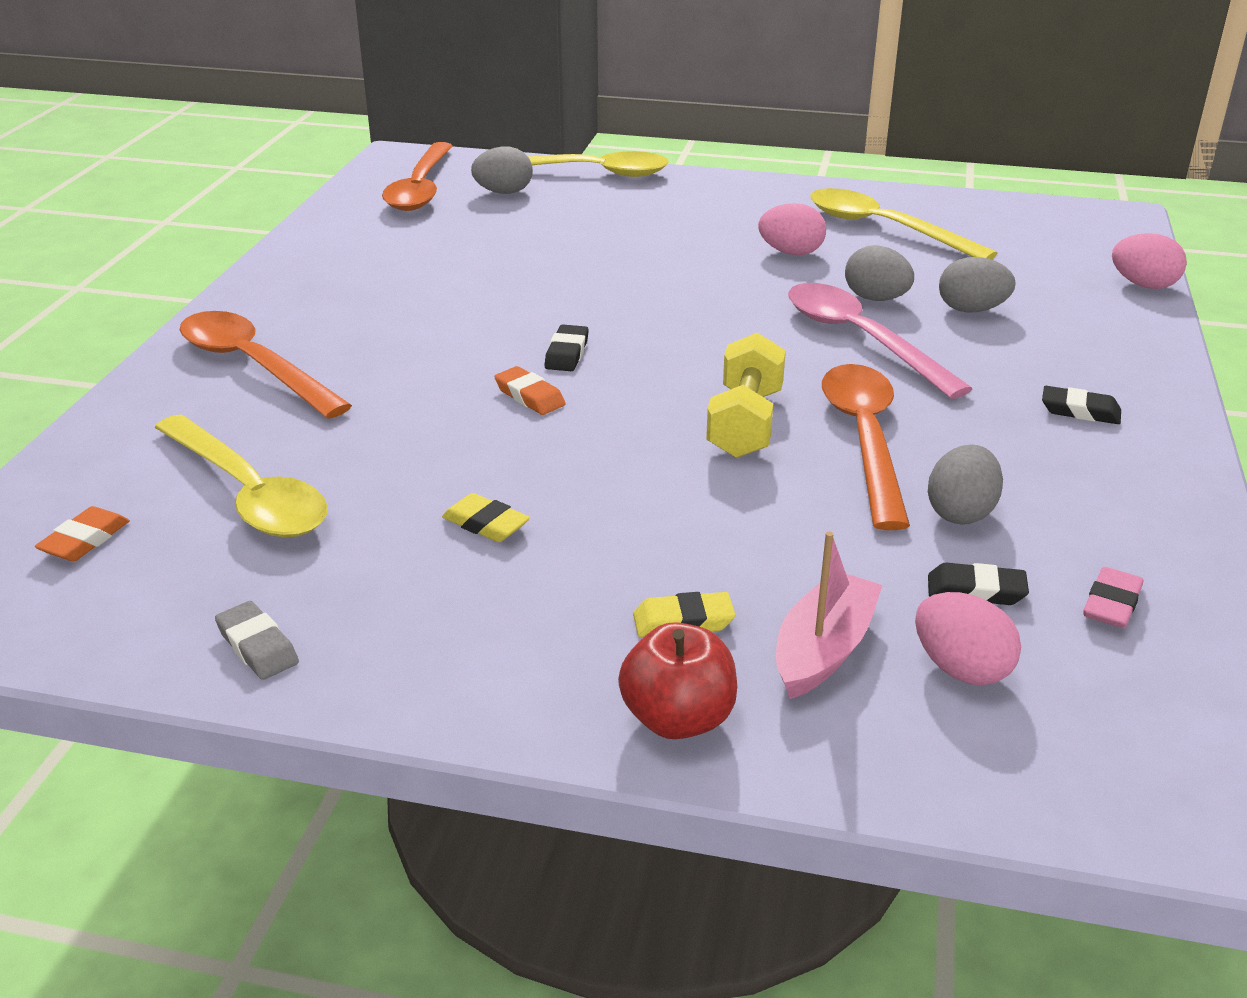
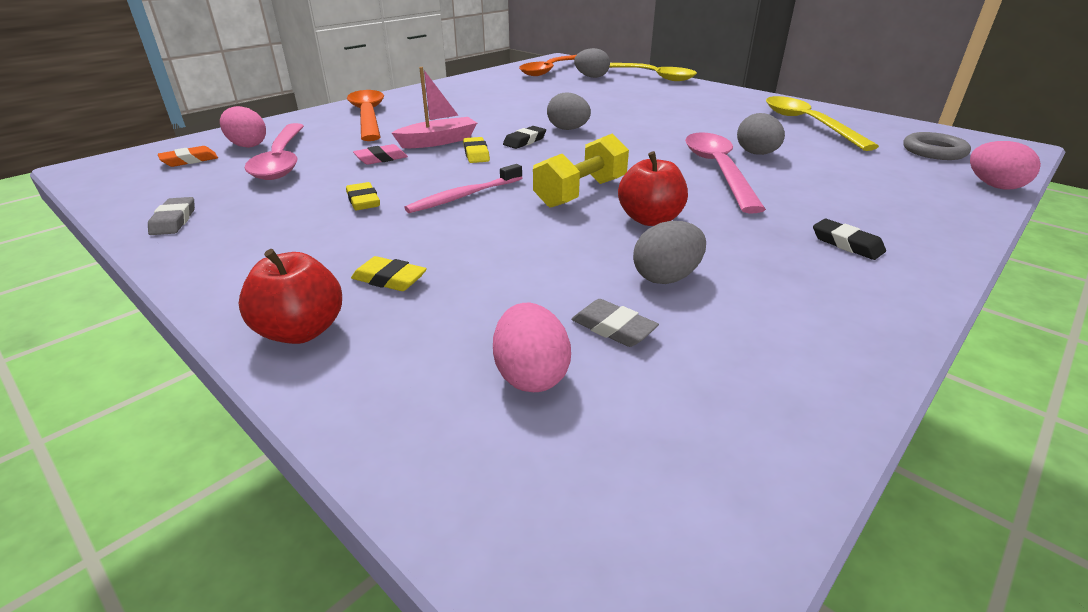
camera: 30 degrees right, 0 degrees up
(248, 493) = (282, 160): yellow spoon -> pink spoon
(530, 396) = (476, 154): orange eraser -> yellow eraser
(609, 473) = (464, 196): none -> pink toothbrush
(791, 253) = (726, 124): pink egg -> pink egg (248, 145)
(823, 650) = (450, 326): pink boat -> pink boat (438, 141)
(864, 439) = (650, 219): orange spoon -> red apple
(971, 310) = (823, 172): grey egg -> grey egg (568, 129)
(976, 591) = (613, 328): black eraser -> grey eraser
(1051, 244) = (934, 151): none -> grey ring
(1111, 604) = (720, 376): pink eraser -> pink eraser (381, 158)

